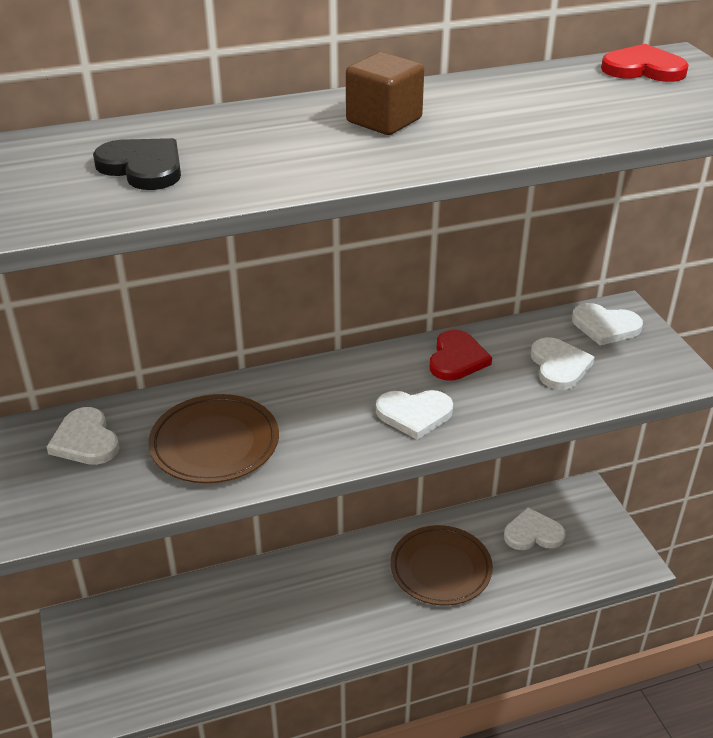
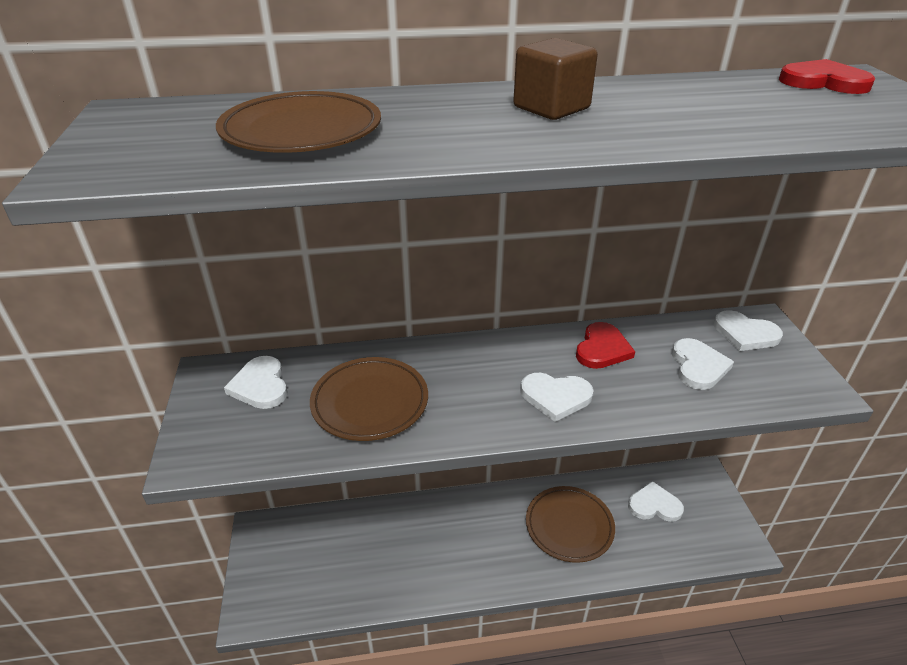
camera: 10 degrees right, 0 degrees up
(143, 167) = (301, 131): black heart -> brown plate

